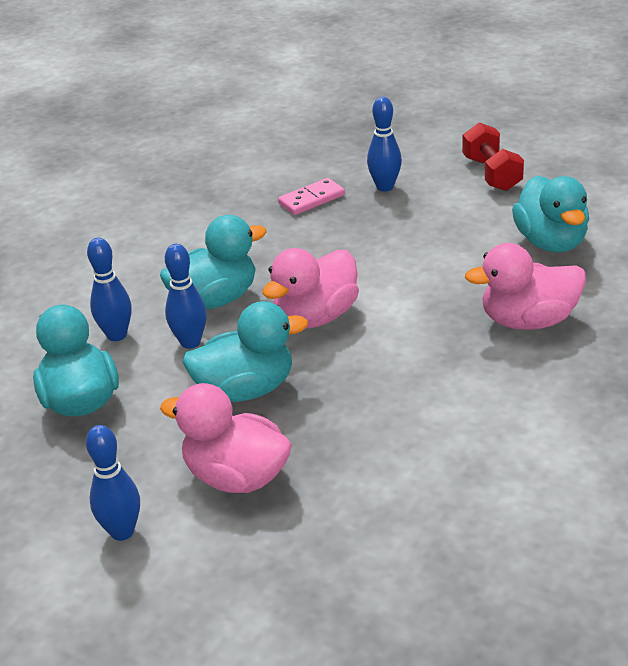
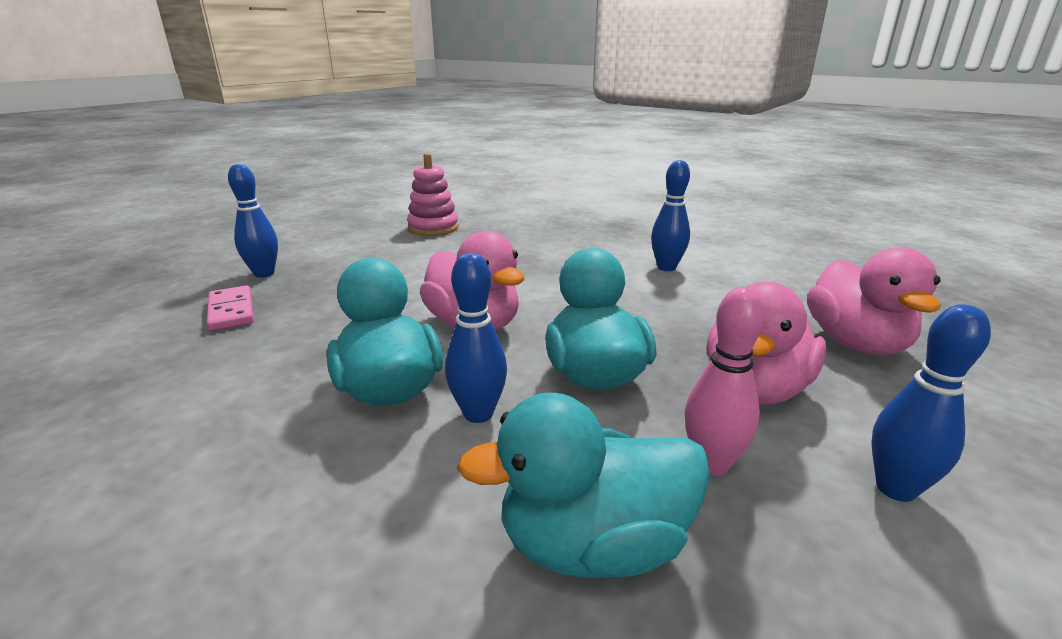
camera: 85 degrees left, 10 degrees down
(117, 335) = (418, 494): blue bowling pin -> blue bowling pin (666, 267)
(144, 447) = (711, 464): none -> pink bowling pin
(491, 174) = (307, 234): red dumbbell -> none
(528, 321) = (532, 244): pink duck -> pink duck (855, 343)
(550, 242) = (433, 228): turquoise duck -> pink stacking toy

